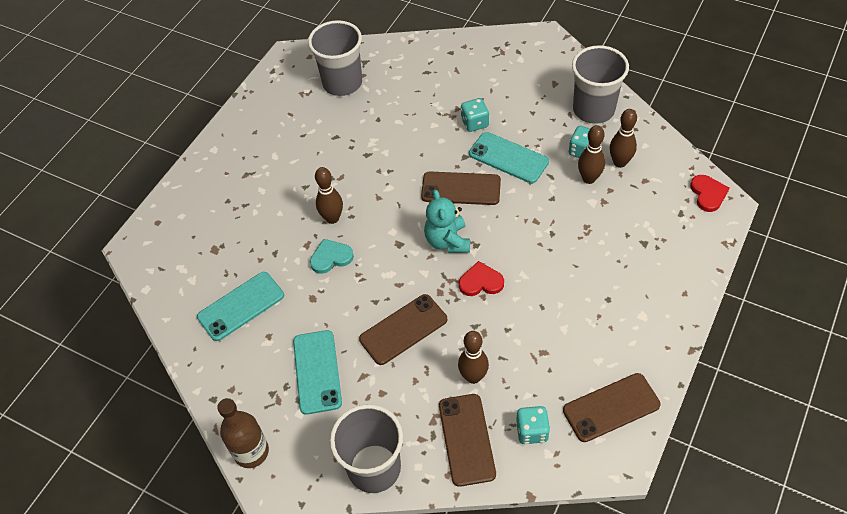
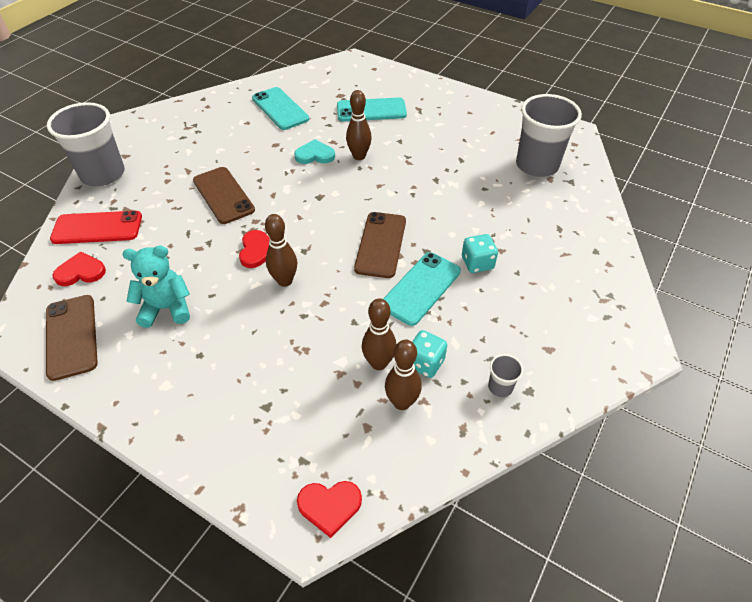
camera: 90 degrees right, 5 degrees down
(251, 452) = (151, 116): brown bottle -> none
(317, 372) = (203, 146): turquoise phone -> turquoise phone (371, 110)
(331, 257) = (315, 155): turquoise heart -> turquoise heart turned 75 degrees counterclockwise
(447, 241) = (314, 230): turquoise teddy bear -> turquoise teddy bear (166, 308)
(467, 439) = (97, 228): brown phone -> red phone
(473, 377) = (155, 237): brown bowling pin -> brown bowling pin (285, 281)
(532, 431) = (81, 272): turquoise dice -> red heart
(593, 109) = (500, 387): grey cup -> grey cup, size x0.42

